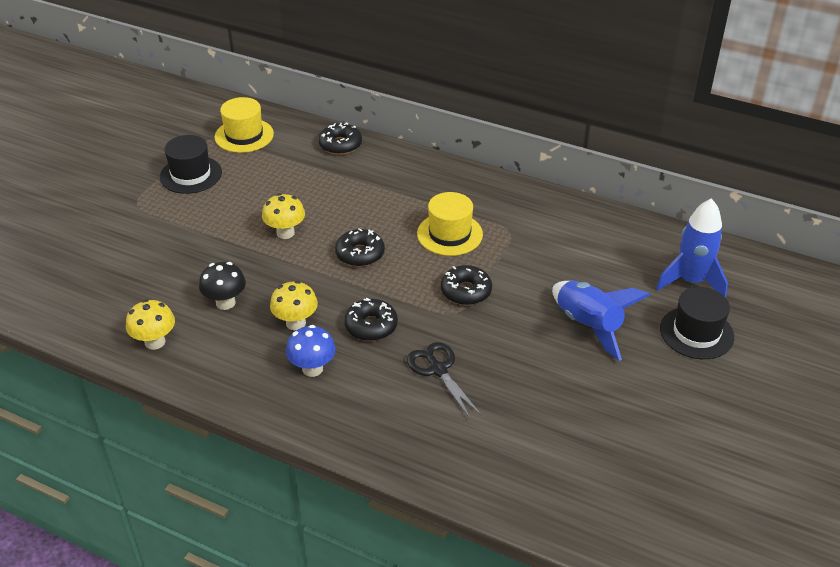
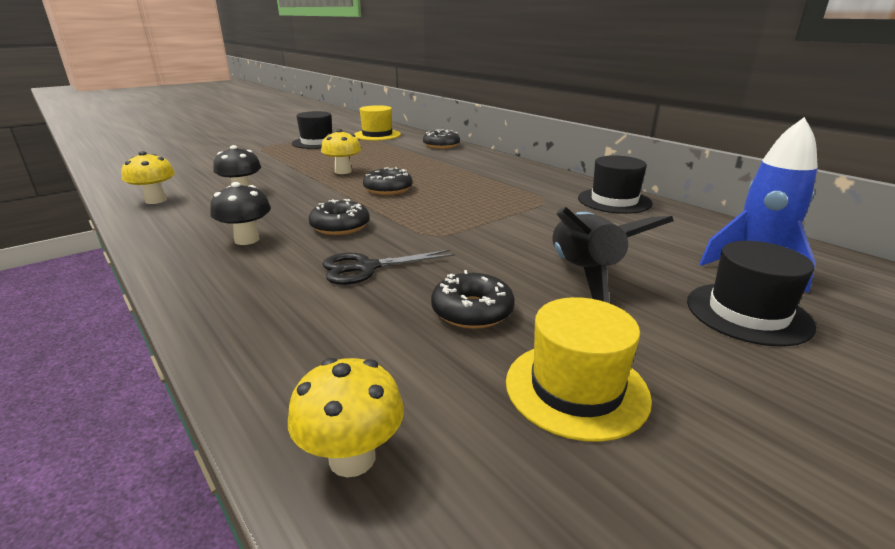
camera: 25 degrees right, 15 degrees down
(296, 323) = (278, 212): yellow mushroom -> yellow mushroom (352, 458)
(312, 368) = (247, 240): blue mushroom -> black mushroom
(438, 370) = (366, 268): black scissors -> black scissors turned 105 degrees counterclockwise
(449, 234) = (483, 192): yellow hat -> yellow hat (576, 388)
(466, 291) = (461, 224): black donut -> black donut (472, 311)
(565, 216) = (614, 201): none -> black hat
(588, 325) = (584, 274): blue rocket -> black rocket

